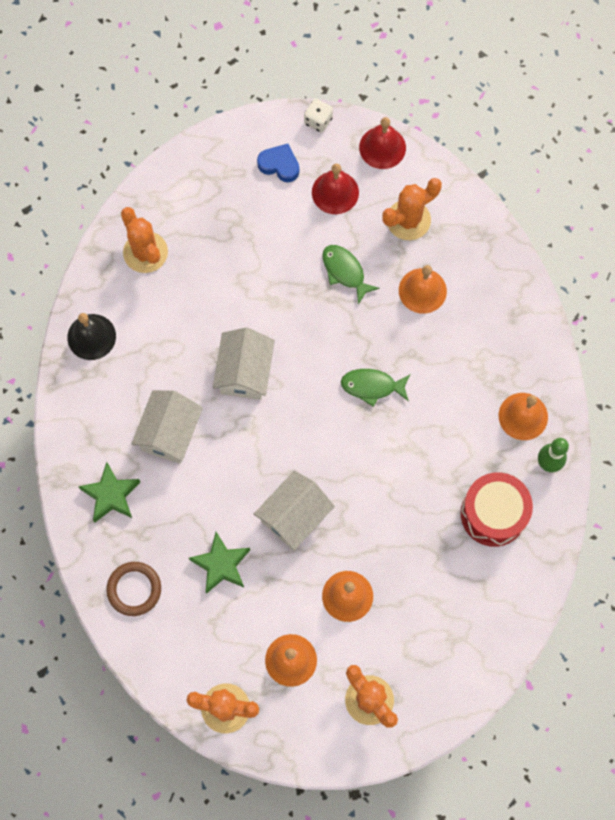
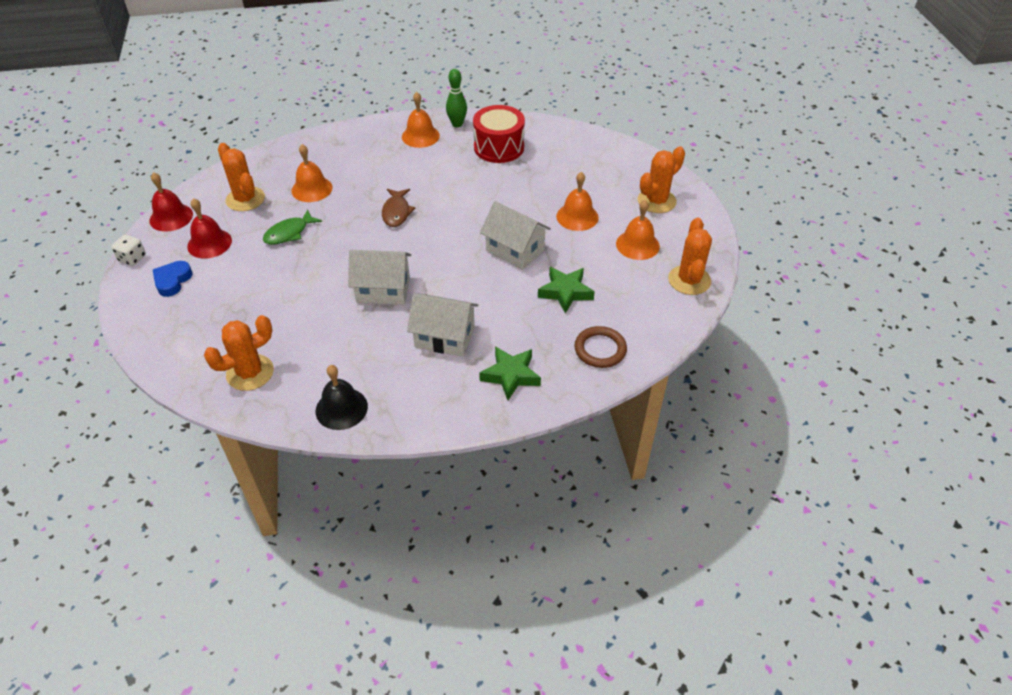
camera: 95 degrees left, 25 degrees down
(372, 386) = (396, 212): green fish -> brown fish

